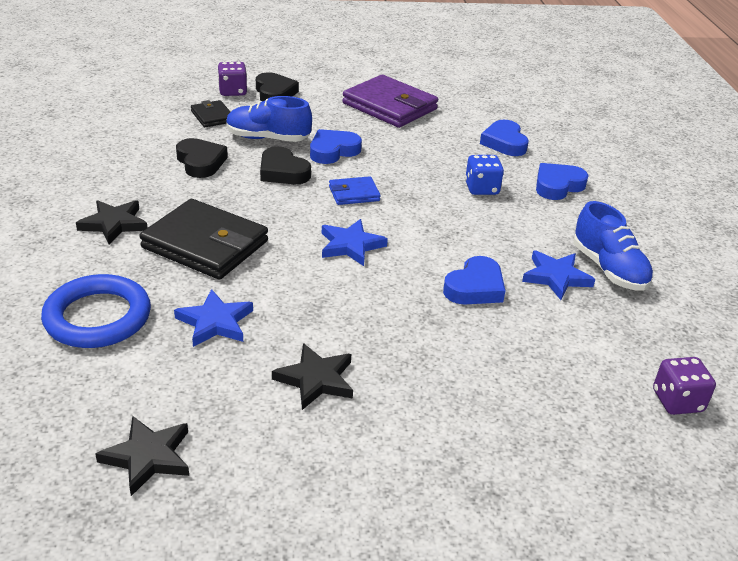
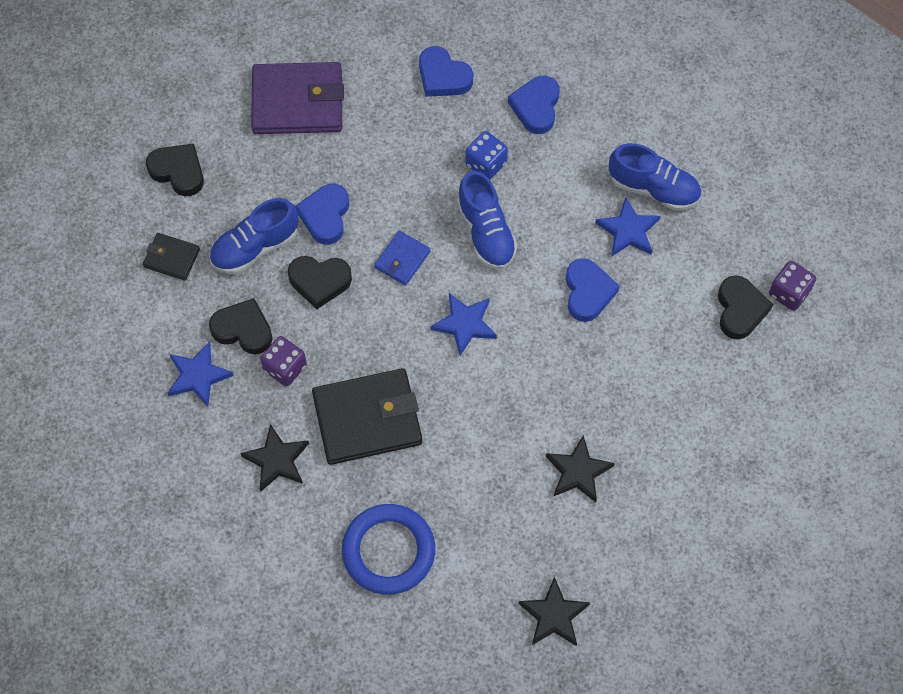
camera: 40 degrees left, 30 degrees up
(215, 322) = (465, 484): blue star -> blue star (198, 376)
(232, 91) = (139, 203): purple dice -> purple dice (285, 368)
(435, 215) = (486, 232): none -> blue shoe
(610, 381) = (740, 310): none -> black heart

